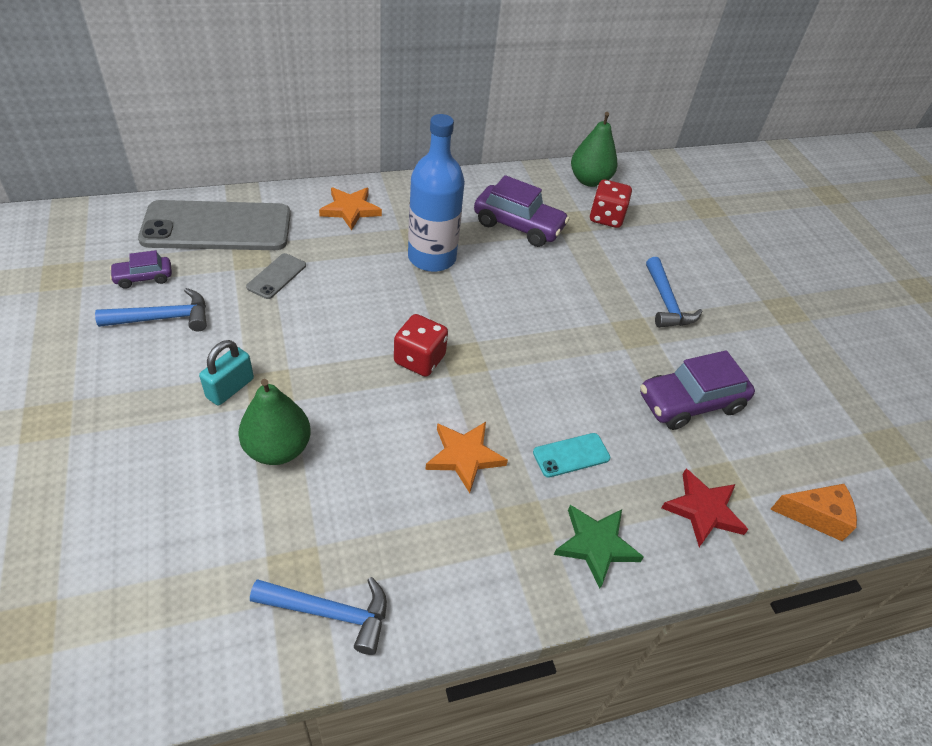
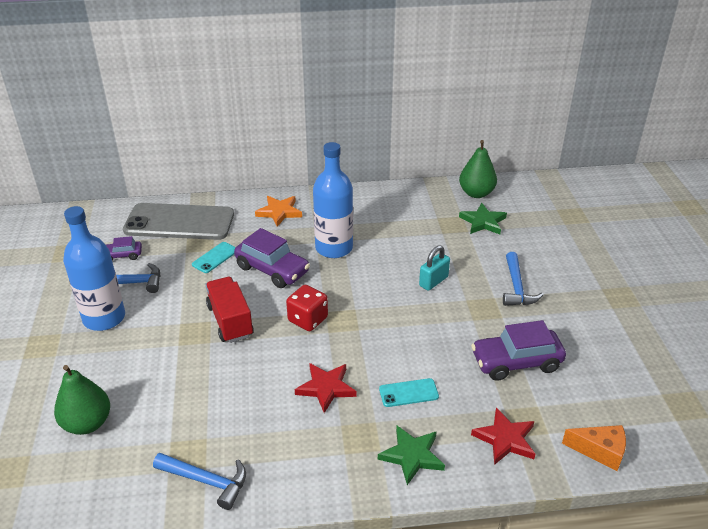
camera: 15 degrees right, 10 degrees down
(134, 373) = (104, 318): none -> blue bottle
(230, 388) = (167, 332): turquoise padlock -> turquoise padlock (433, 281)
(276, 276) = (215, 257): grey phone -> turquoise phone
(278, 449) = (192, 373): green pear -> green pear (87, 423)
(315, 367) = (230, 321): none -> red truck
(464, 456) = (326, 388): orange star -> red star
(518, 226) = (408, 226): purple car -> purple car (272, 269)
(606, 218) = (483, 222): red dice -> green star

